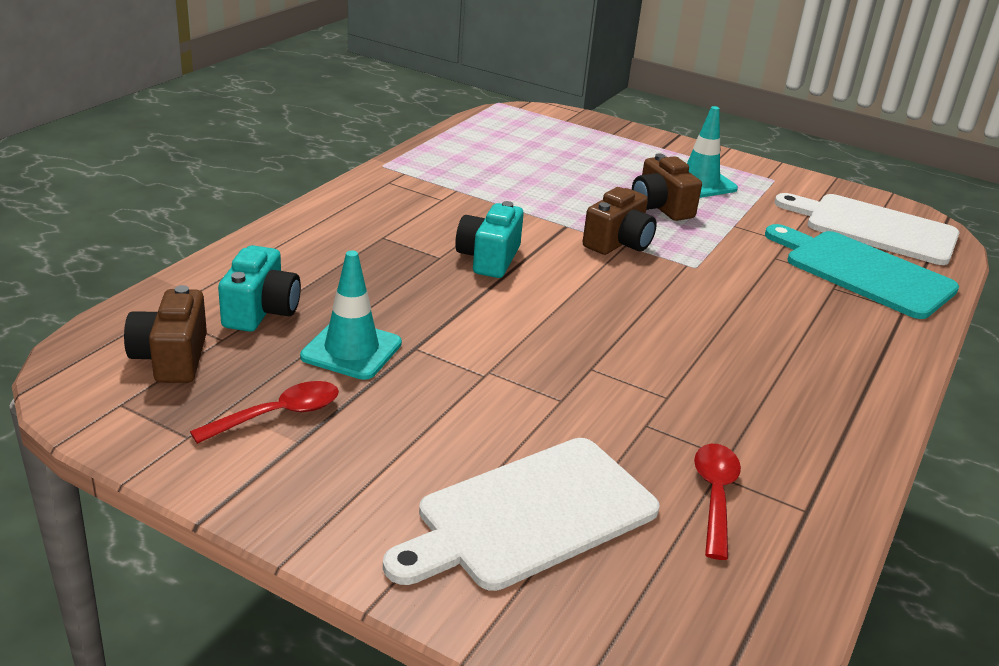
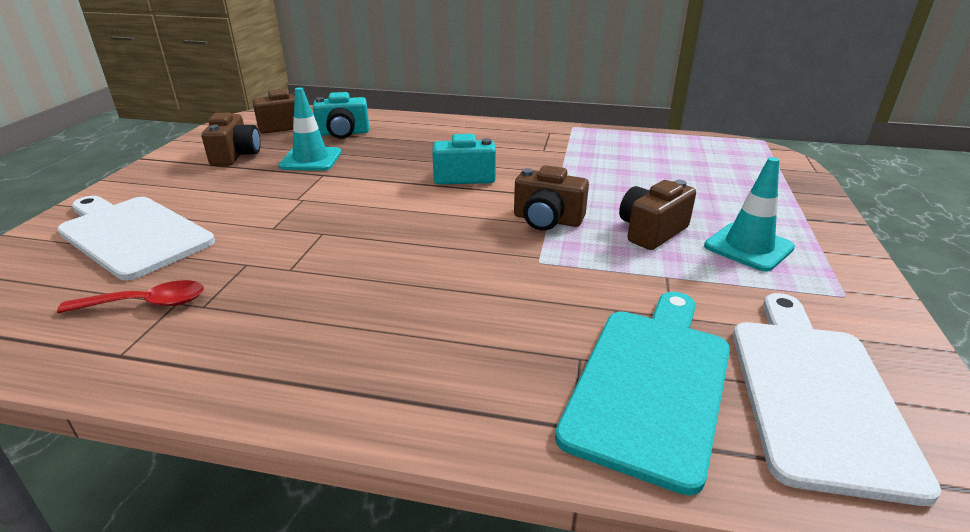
camera: 75 degrees right, 0 degrees up
(278, 415) = (236, 155): red spoon -> brown camera

